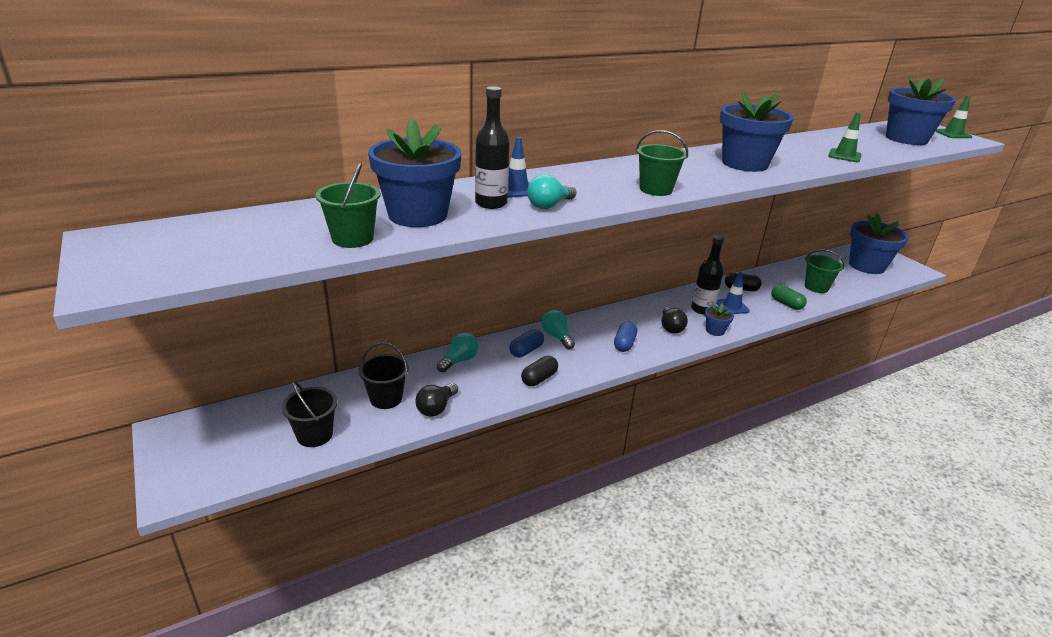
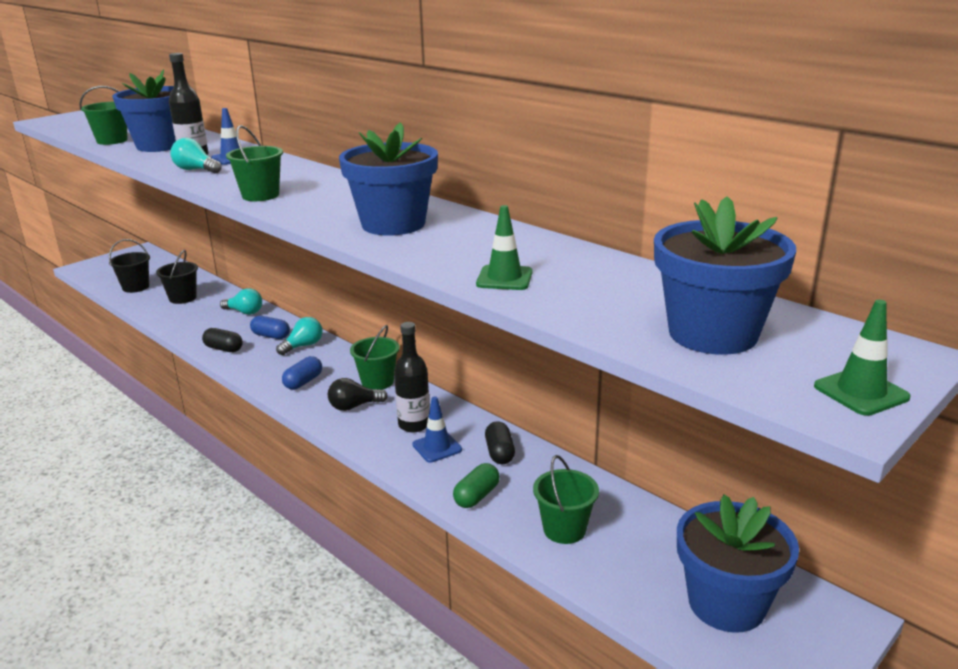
camera: 75 degrees right, 5 degrees down
(436, 408) = (172, 317): black light bulb -> none
(624, 344) = (303, 382): blue capsule -> blue capsule turned 60 degrees counterclockwise
(636, 313) = (377, 382): none -> green bucket
(715, 330) = (361, 437): blue flower pot -> none

